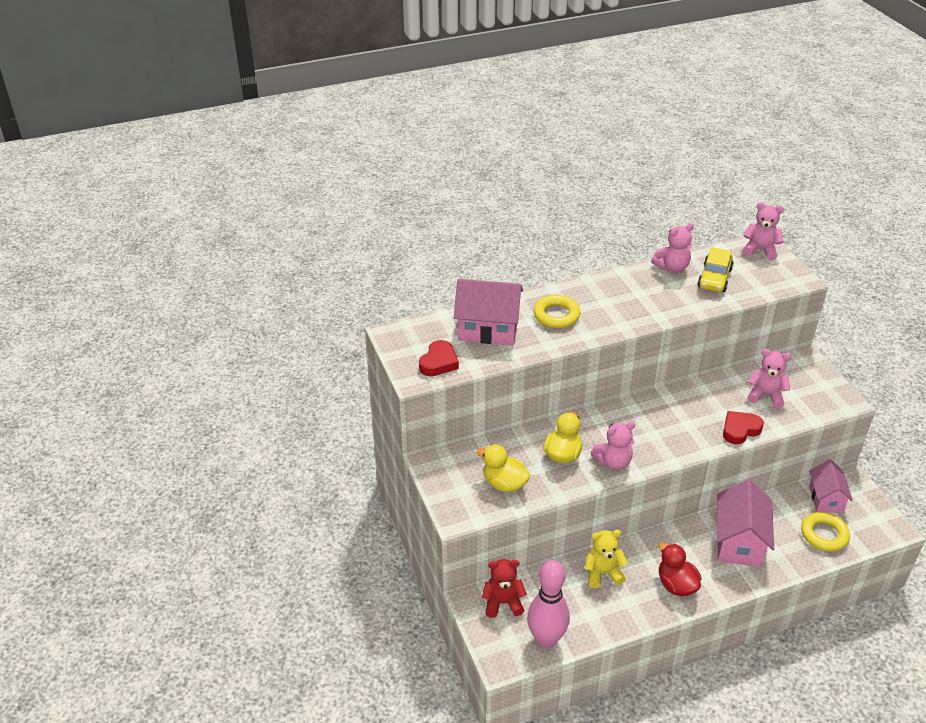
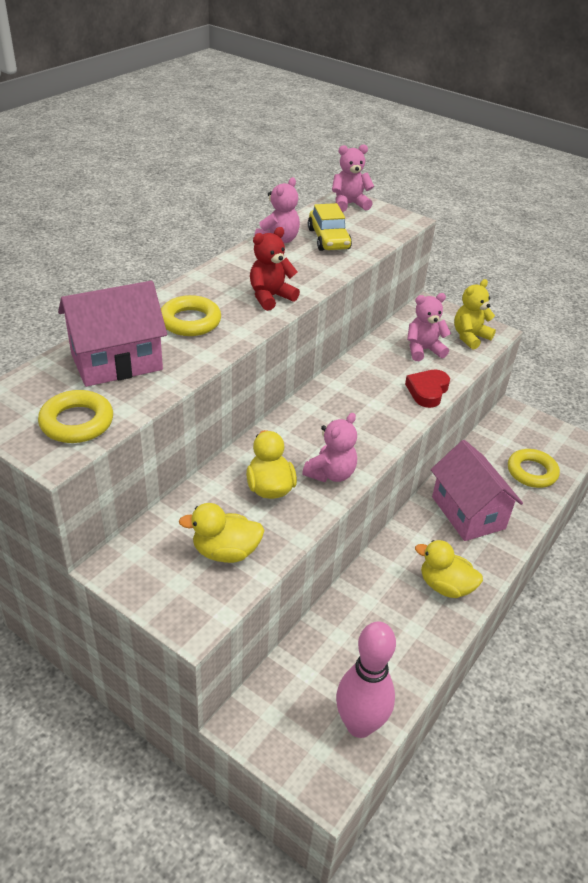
camera: 35 degrees left, 0 degrees up
(438, 362) = (77, 422): red heart -> yellow ring
(503, 603) = (280, 704): red teddy bear -> red teddy bear (270, 297)
(603, 573) = (365, 610): yellow teddy bear -> yellow teddy bear (470, 337)
(676, 585) = (445, 586): red duck -> yellow duck
(825, 499) = (507, 438): pink house -> none

